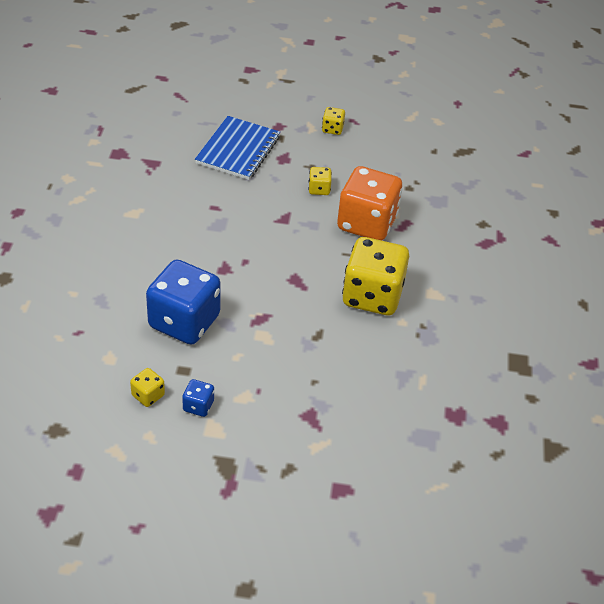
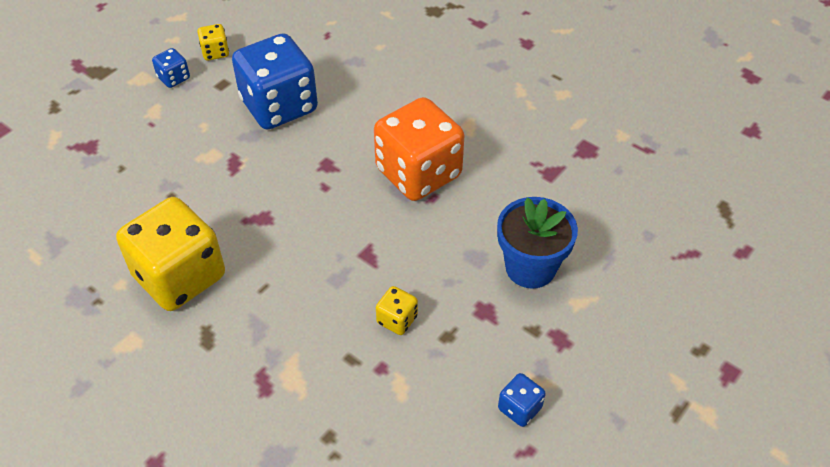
camera: 125 degrees right, 5 degrees up
(238, 150) = (530, 267): blue notebook -> blue flower pot
(332, 129) = (519, 408): yellow dice -> blue dice
(366, 223) = (297, 339): orange dice -> orange dice (418, 173)

